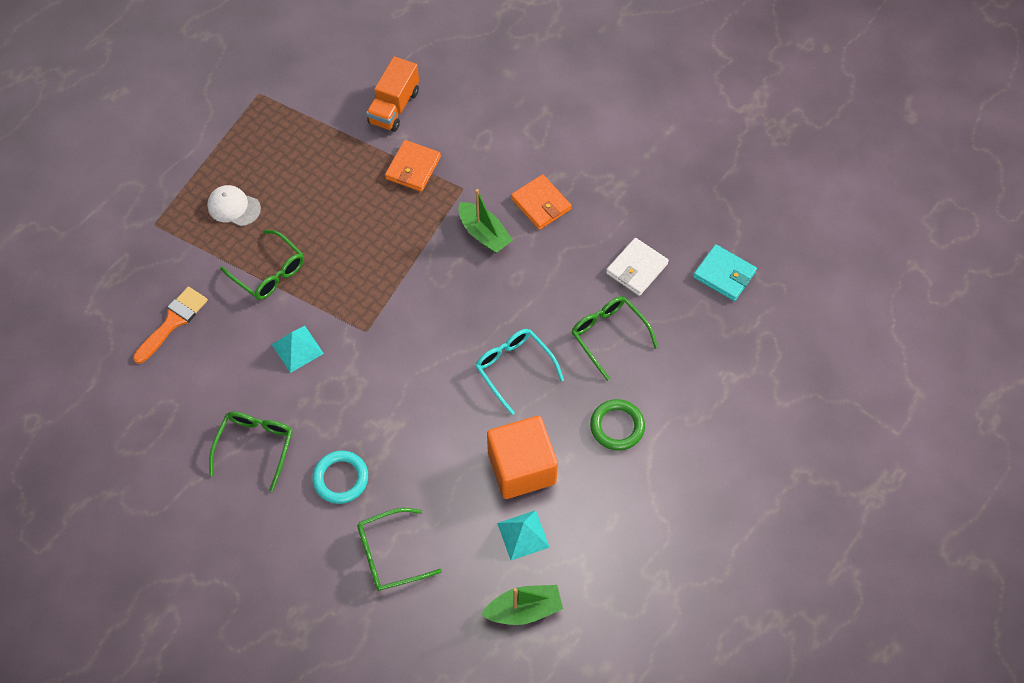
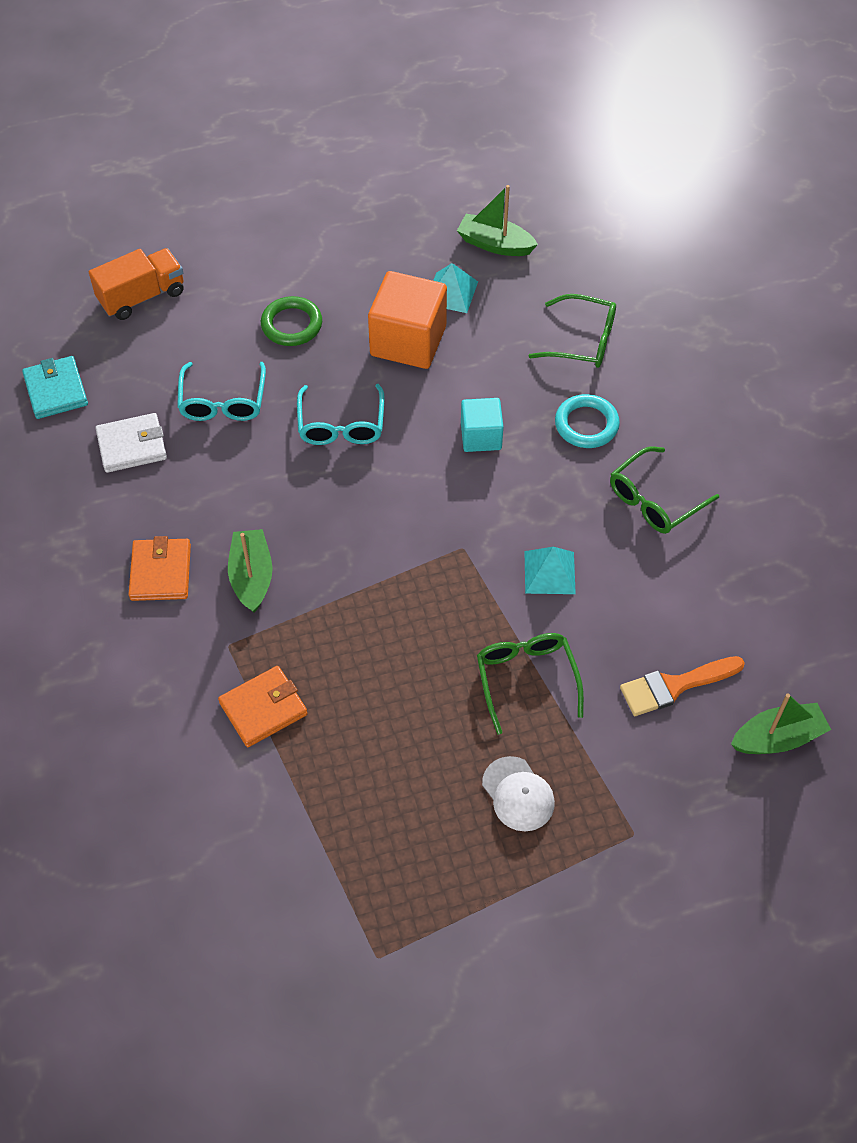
camera: 145 degrees left, 5 degrees down
(91, 327) = (777, 738): none -> green boat
(394, 107) = (218, 812): orange truck -> orange truck (142, 296)
(410, 420) = (481, 436): none -> turquoise cube
(608, 335) = (223, 401): green glasses -> turquoise glasses

